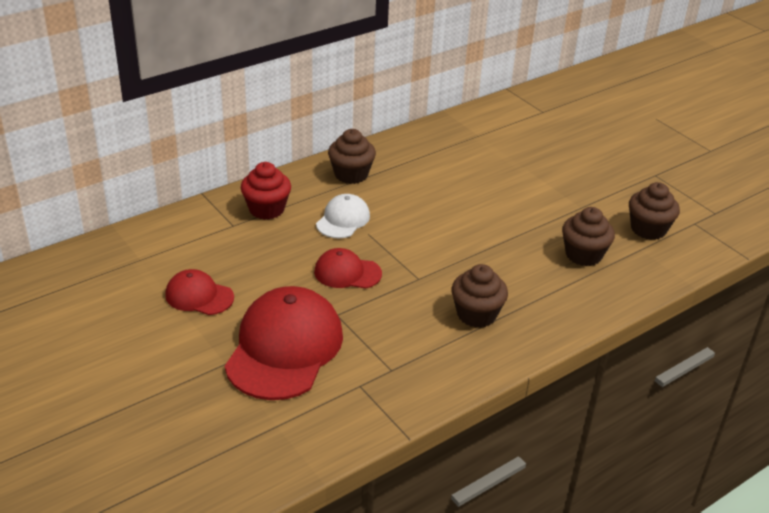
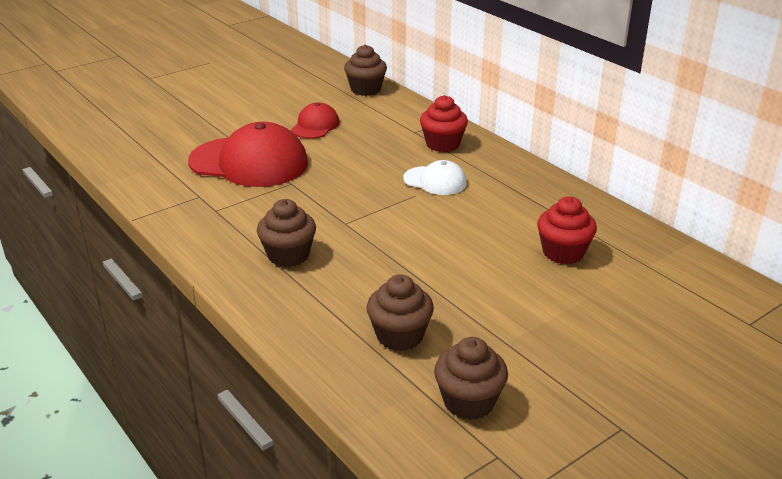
camera: 90 degrees right, 5 degrees down
(347, 273) = (350, 186): red cap -> none
(351, 174) = (518, 183): brown cupcake -> brown cupcake (365, 89)
(464, 167) = (563, 252): none -> red cupcake

